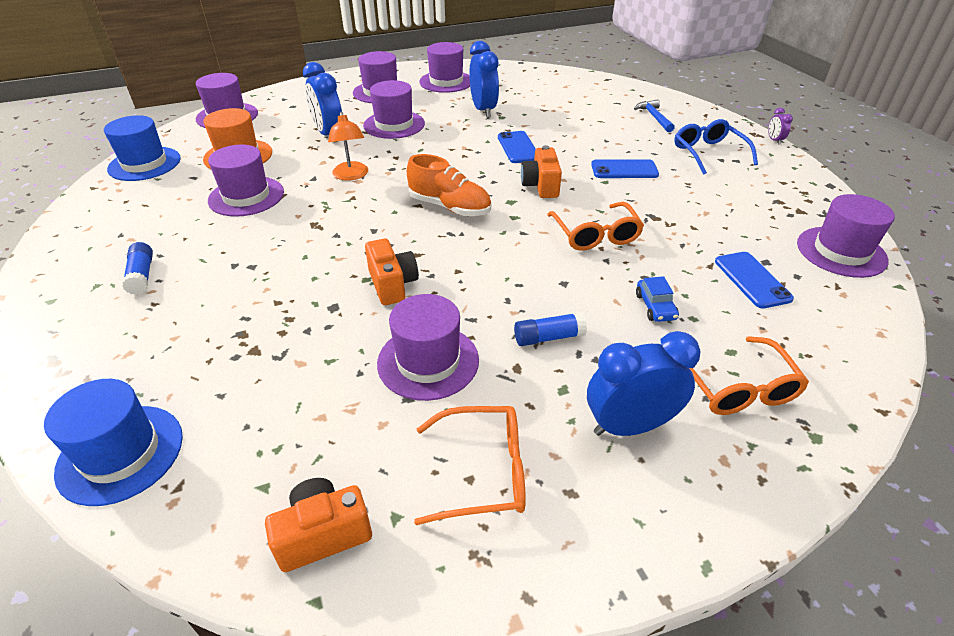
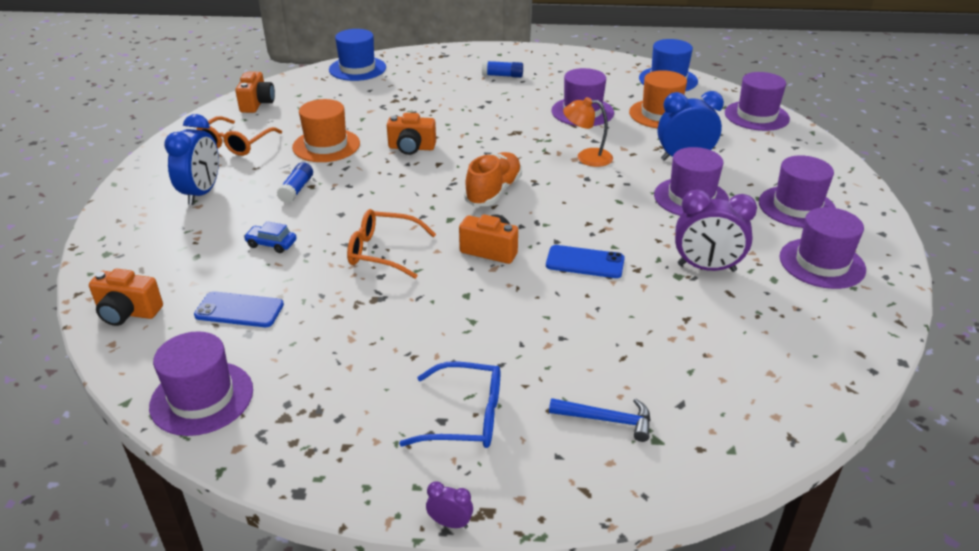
camera: 115 degrees right, 5 degrees down
(428, 361) = (326, 145): purple hat -> orange hat
(449, 207) = (493, 192): orange shoe -> orange shoe turned 150 degrees clockwise
(483, 110) = (706, 268): blue clock -> purple clock
(624, 170) = (480, 320): blue phone -> none
(737, 387) = (171, 243): orange glasses -> none
(845, 349) = (128, 313): none -> orange camera

